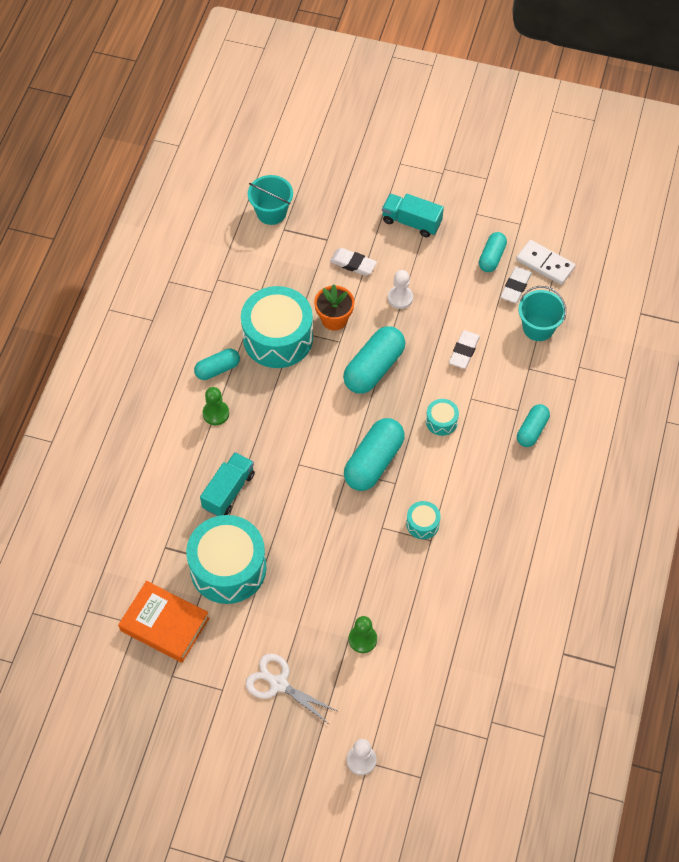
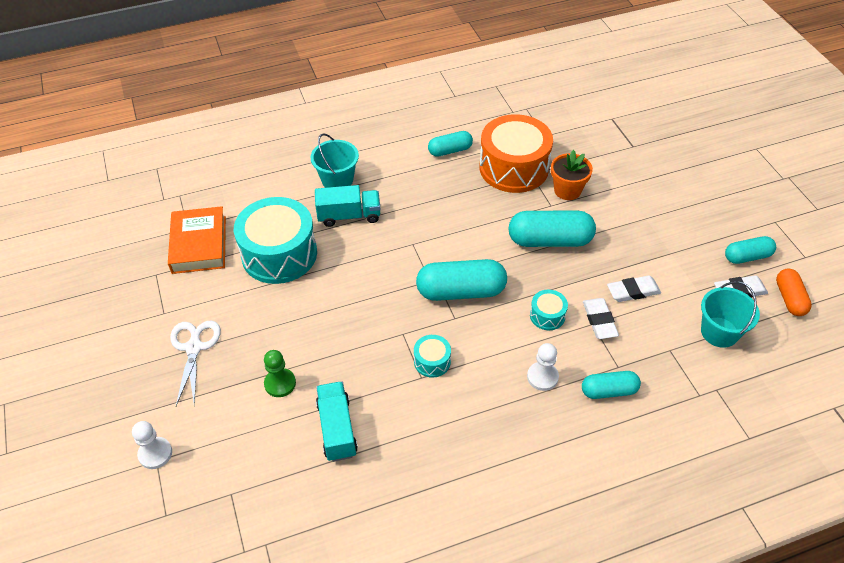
camera: 55 degrees right, 10 degrees down
(216, 413) = (411, 171): green pawn -> none
(217, 369) = (450, 151): turquoise capsule -> turquoise capsule turned 45 degrees counterclockwise
(271, 212) = (617, 104): turquoise bucket -> turquoise bucket (337, 180)
(278, 338) = (514, 168): turquoise drum -> orange drum
(353, 264) = (630, 173): white eraser -> white eraser (599, 320)
(400, 298) = (634, 219): white pawn -> white pawn (542, 377)
(411, 222) = (712, 185): turquoise truck -> turquoise truck (337, 429)
(545, 264) = (789, 298): white domino -> orange capsule

